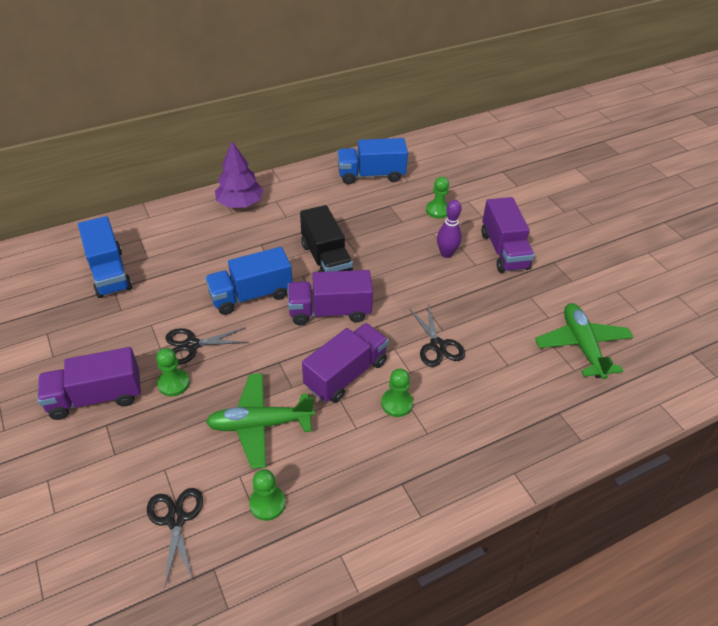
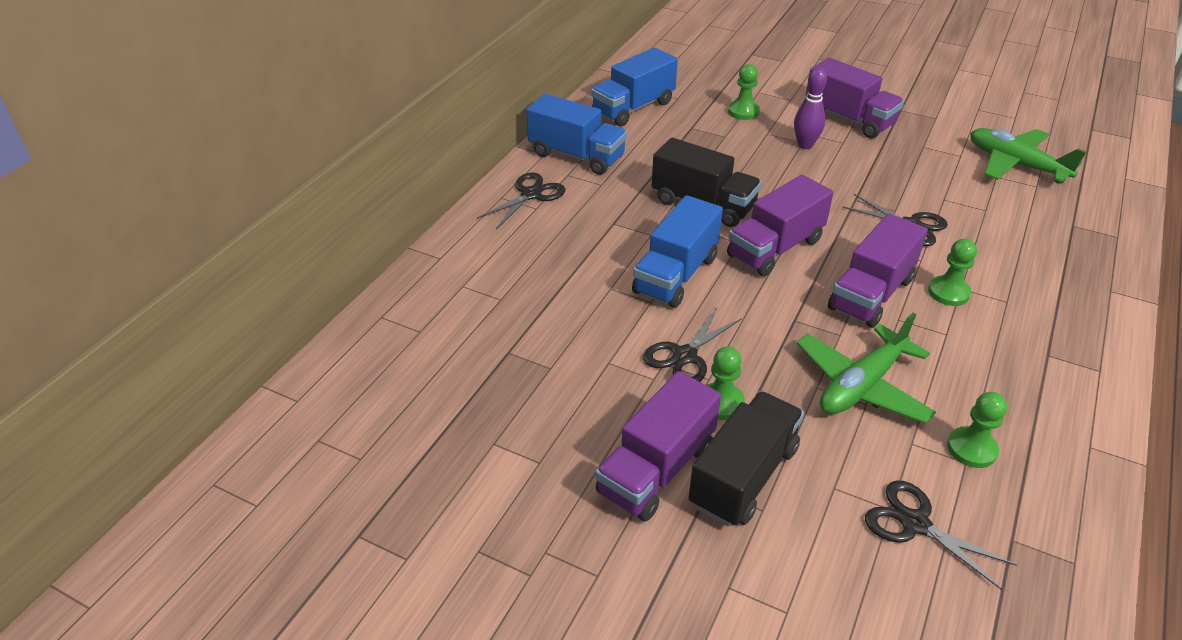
camera: 35 degrees left, 5 degrees down
(109, 273) = (477, 338): blue truck -> blue truck (576, 156)
(130, 430) = (743, 476): none -> black truck
(240, 203) = (531, 194): purple tree -> black scissors
(346, 374) = (871, 294): purple truck -> purple truck turned 150 degrees counterclockwise

